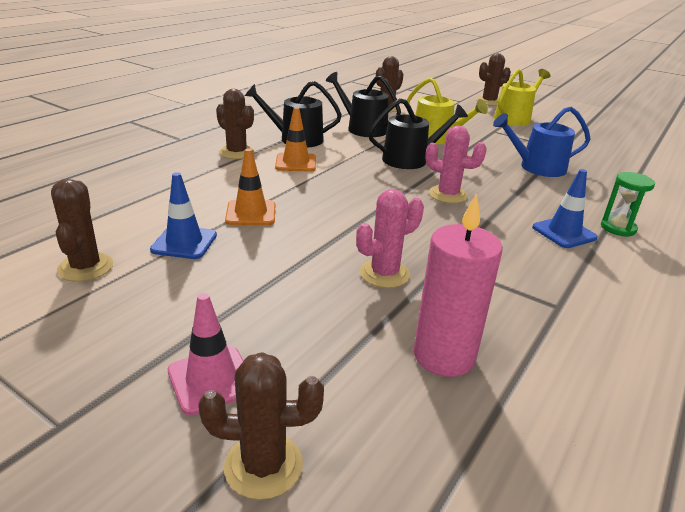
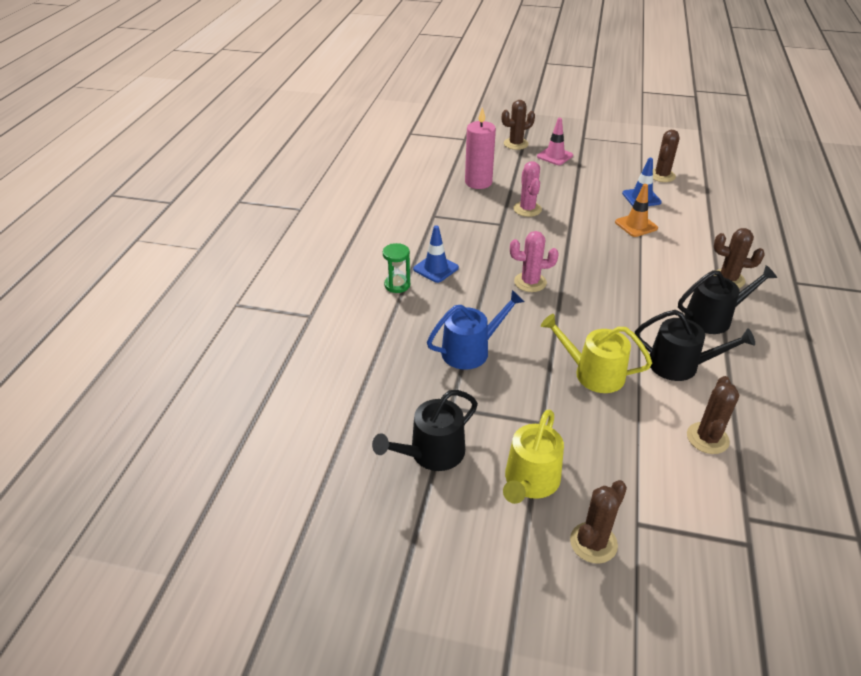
camera: 160 degrees right, 10 degrees up
(85, 267) = (661, 176): brown cactus -> brown cactus turned 60 degrees clockwise
(296, 163) = (671, 282): orange traffic cone -> none
(384, 274) = (527, 209): pink cactus -> pink cactus turned 45 degrees counterclockwise
(410, 159) = (589, 321): black watering can -> black watering can (432, 453)

